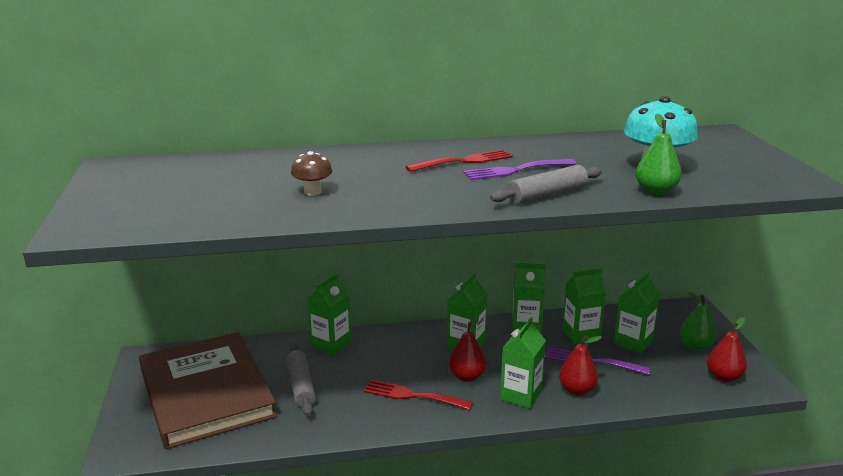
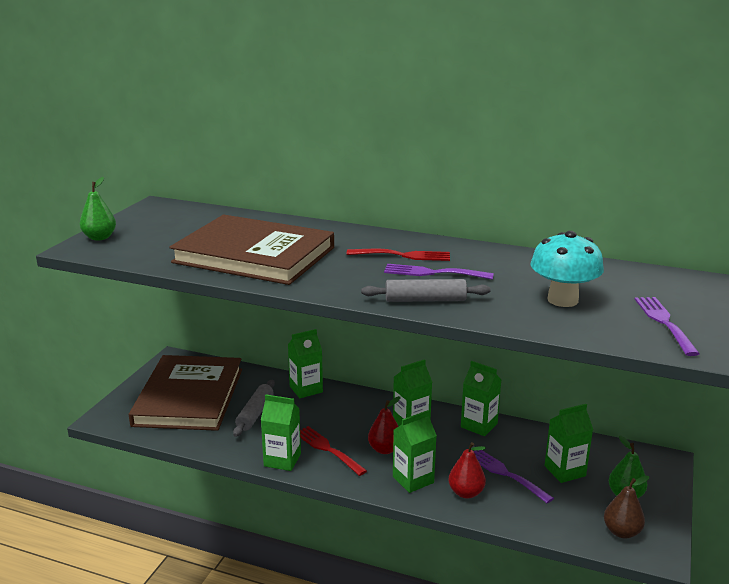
camera: 30 degrees right, 0 degrees up
(312, 192) = (254, 255): brown mushroom -> brown book
(581, 334) = (522, 448): green carton -> green carton (282, 460)
(655, 191) = (525, 321): green pear -> green pear (99, 237)
(724, 377) = (621, 532): red pear -> brown pear
(753, 168) = (664, 322): none -> purple fork

